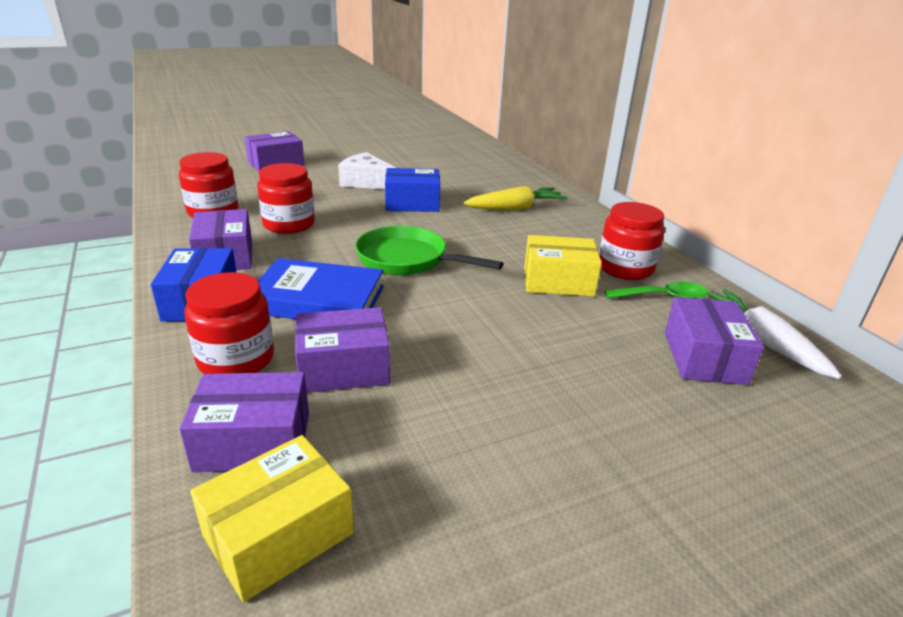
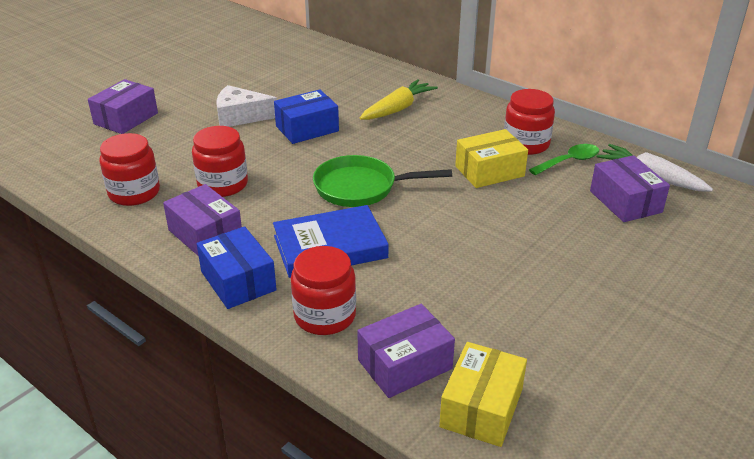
camera: 25 degrees left, 5 degrees up
(343, 368) = (408, 293): purple box -> none

